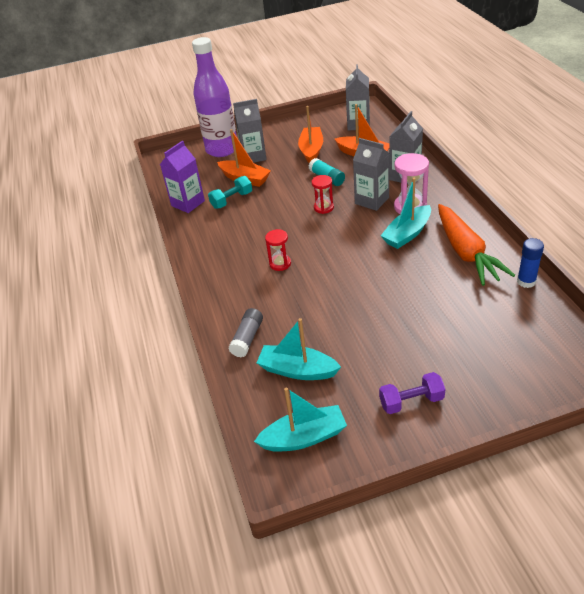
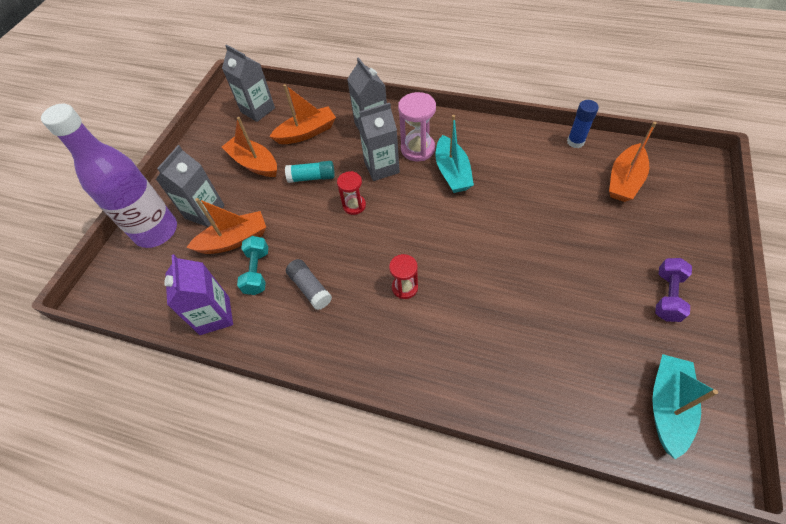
camera: 55 degrees left, 15 degrees up
(247, 338) = (495, 380): grey glue stick -> grey glue stick (310, 288)
(297, 370) = (573, 360): turquoise boat -> none
(466, 253) = (511, 152): orange carrot -> none
(515, 329) = (624, 180): none -> orange boat

